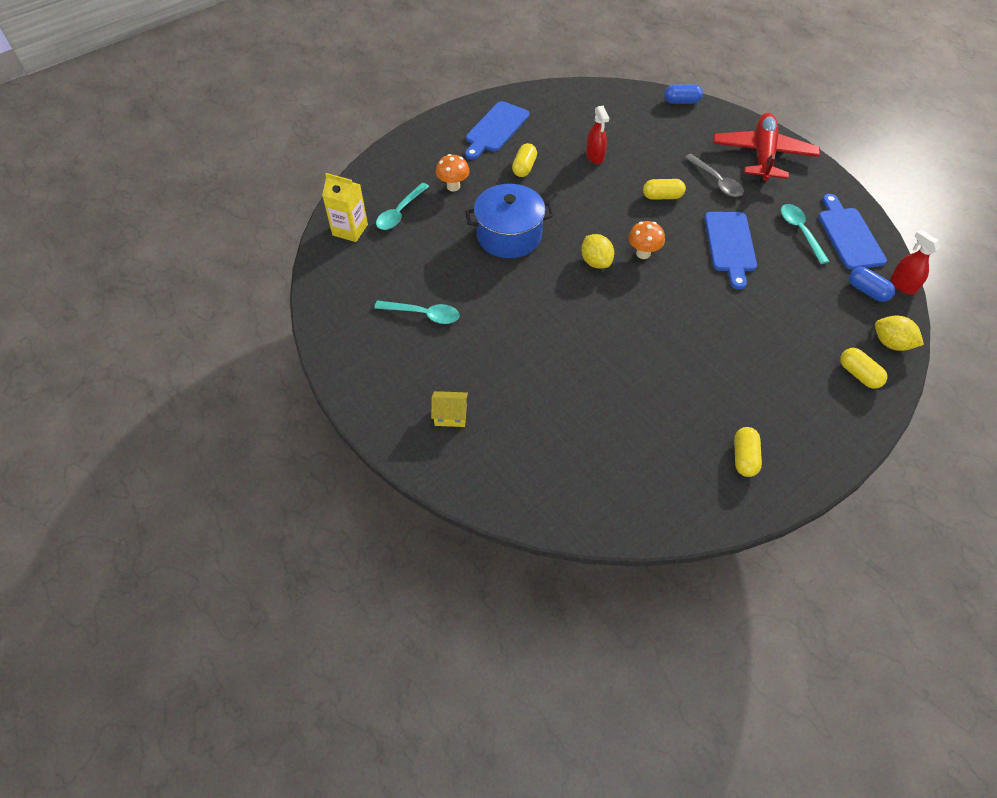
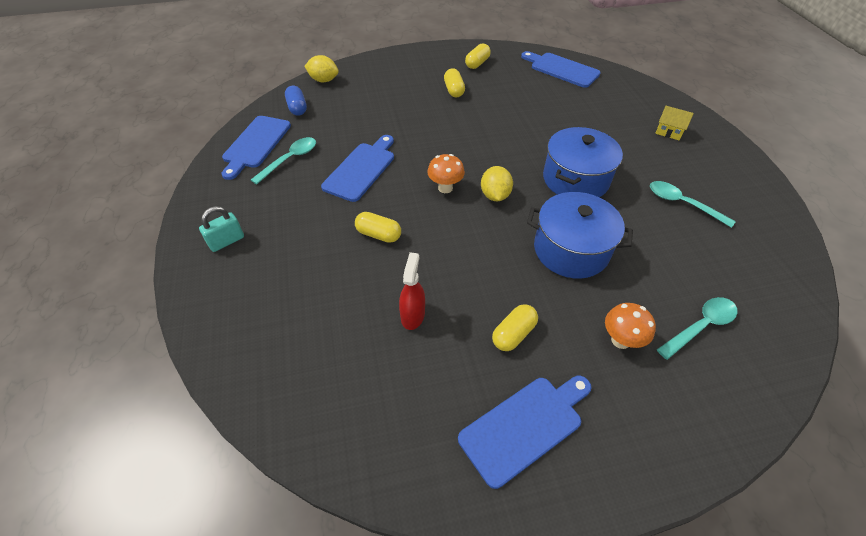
camera: 155 degrees left, 5 degrees down
(350, 230) = (770, 325): yellow carton -> none
(531, 306) = (575, 179): none -> blue pot
(625, 494) = (561, 69): none -> blue cutting board
(681, 101) = (223, 362): blue capsule -> none
(716, 181) = (307, 230): grey spoon -> none
(762, 155) = (226, 241): red plane -> turquoise padlock
(800, 231) = (290, 160): turquoise spoon -> turquoise spoon turned 150 degrees counterclockwise
(858, 374) = (365, 74): yellow capsule -> yellow capsule (454, 90)
(891, 343) = (323, 80): yellow lemon -> yellow lemon turned 45 degrees counterclockwise
(903, 285) = (267, 104): red spray bottle -> none

